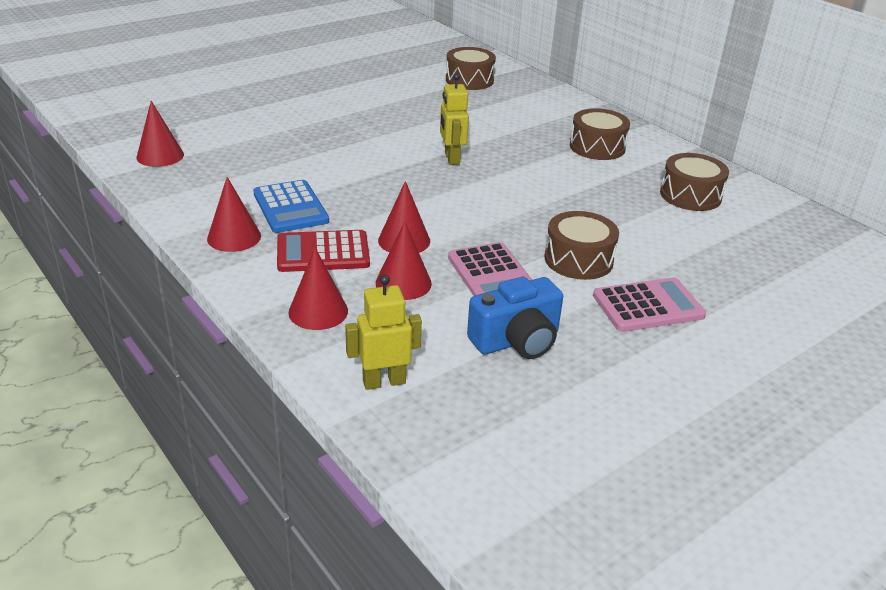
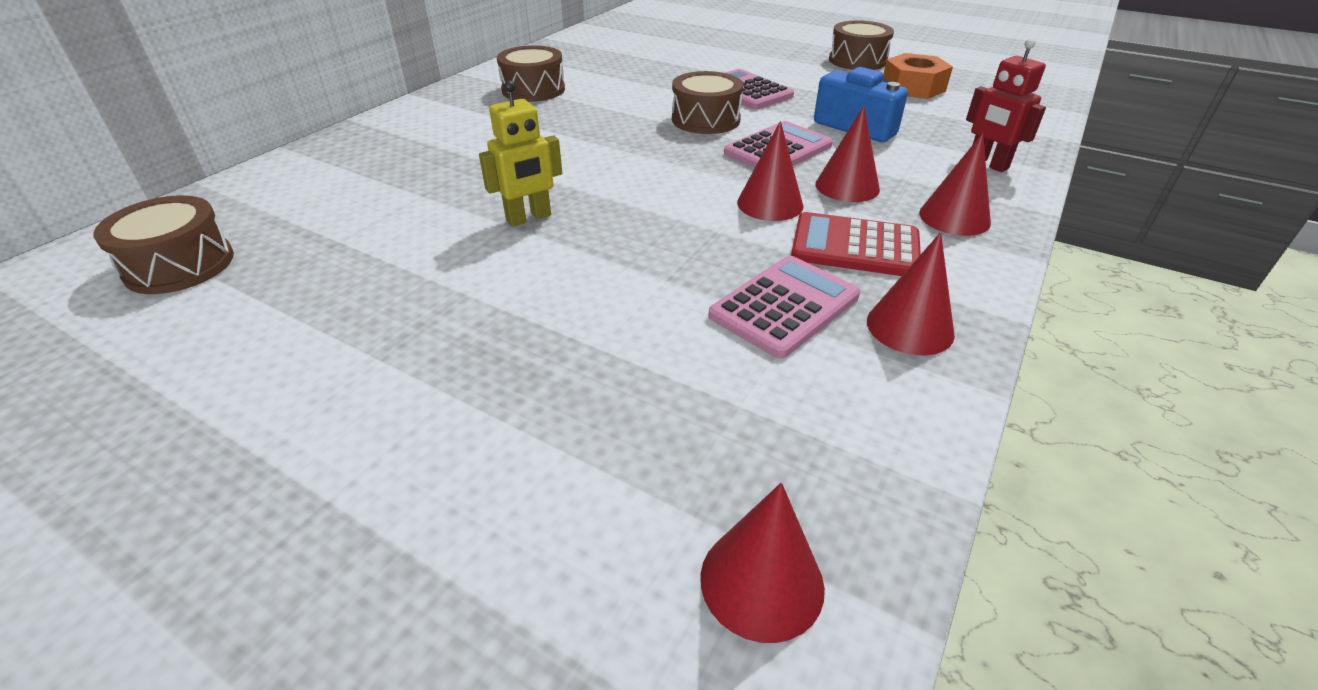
camera: 110 degrees left, 5 degrees up
(290, 207) = (785, 306): blue calculator -> pink calculator
(323, 252) = (855, 246): red calculator -> red calculator turned 135 degrees clockwise
(384, 382) = (987, 164): yellow robot -> red robot
(597, 147) = (438, 137): brown drum -> brown drum (857, 60)
(617, 442) = (913, 87): none -> orange nut

